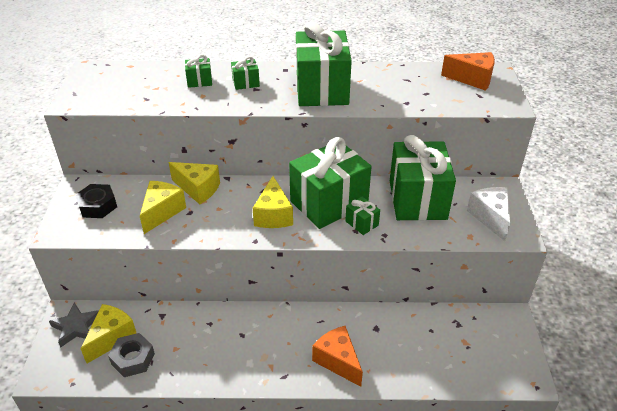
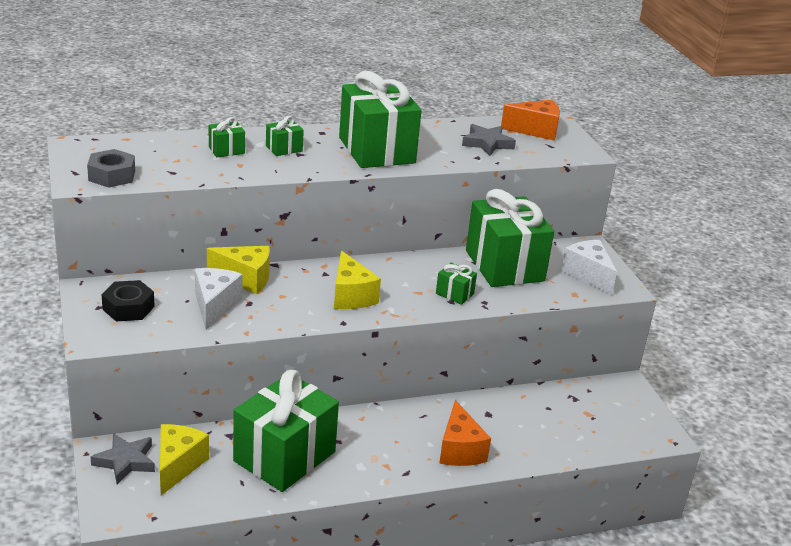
camera: 20 degrees left, 10 degrees down
(133, 359) = (217, 482): grey nut -> grey nut (112, 175)
(162, 212) = (214, 306): yellow cheese -> white cheese
(329, 203) = (408, 278): green gift -> green gift (284, 456)
(337, 361) = (459, 450): orange cheese -> orange cheese turned 135 degrees counterclockwise
(422, 89) = (487, 143): none -> grey star

